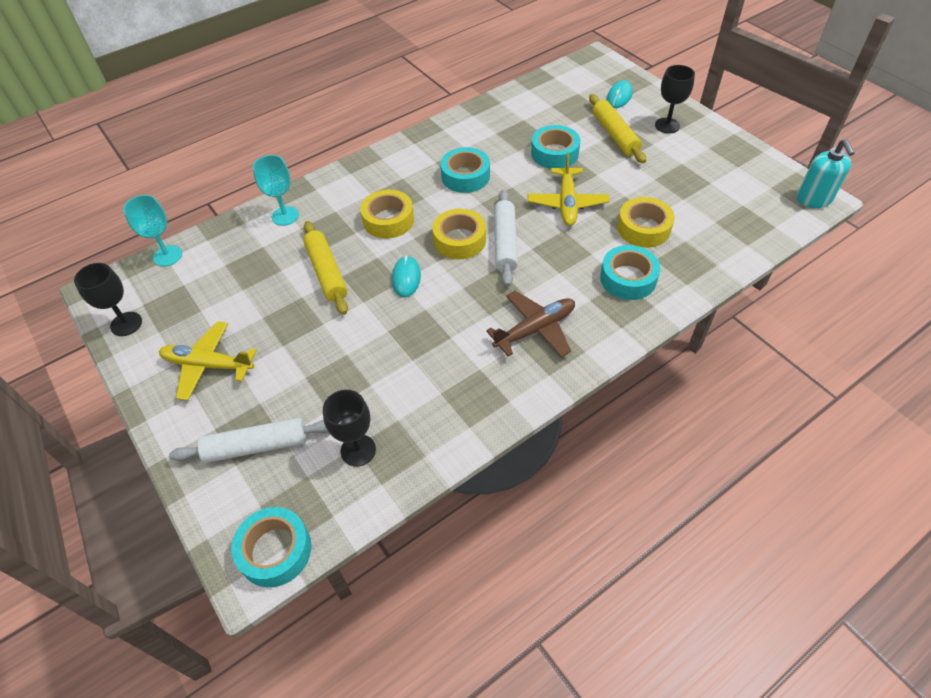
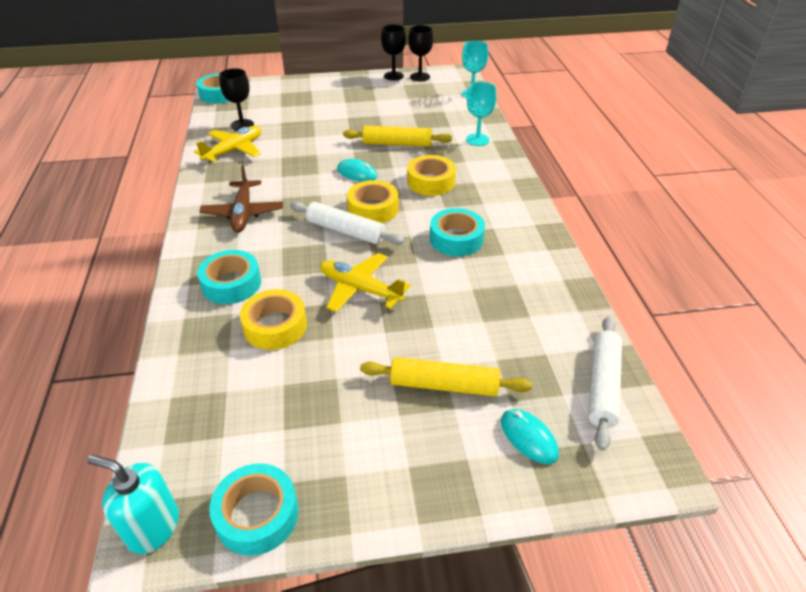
camera: 115 degrees right, 10 degrees down
(208, 365) = (359, 94): yellow plane -> yellow plane (234, 150)
(256, 446) = (284, 99): white rolling pin -> white rolling pin (602, 385)
(554, 153) = (446, 314): turquoise tape -> turquoise tape (257, 514)
(667, 125) = (425, 455): black goblet -> black goblet (393, 76)

